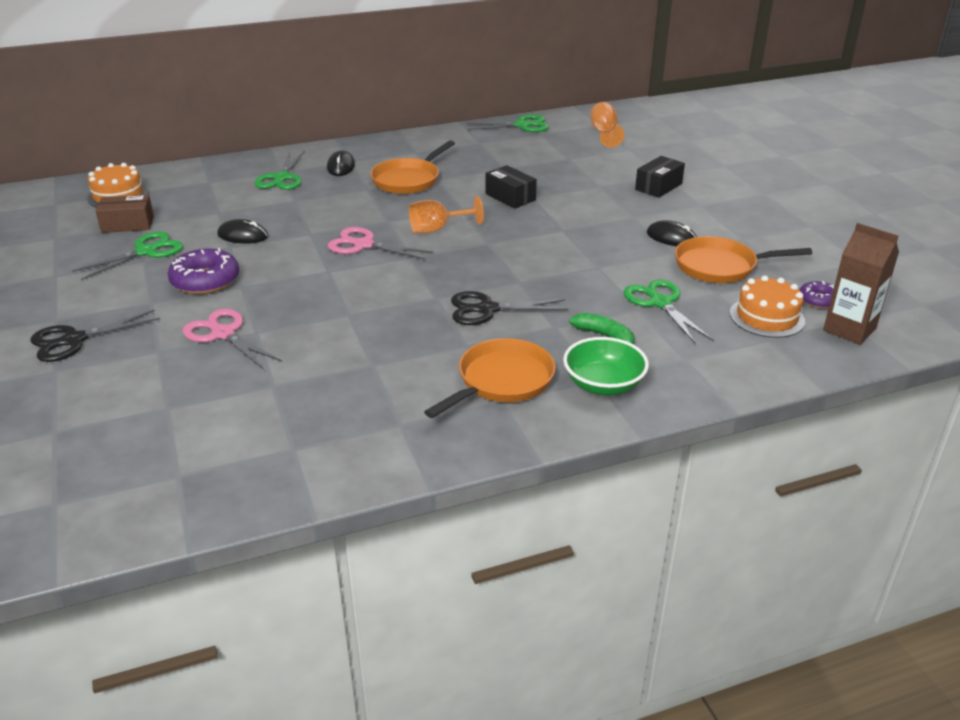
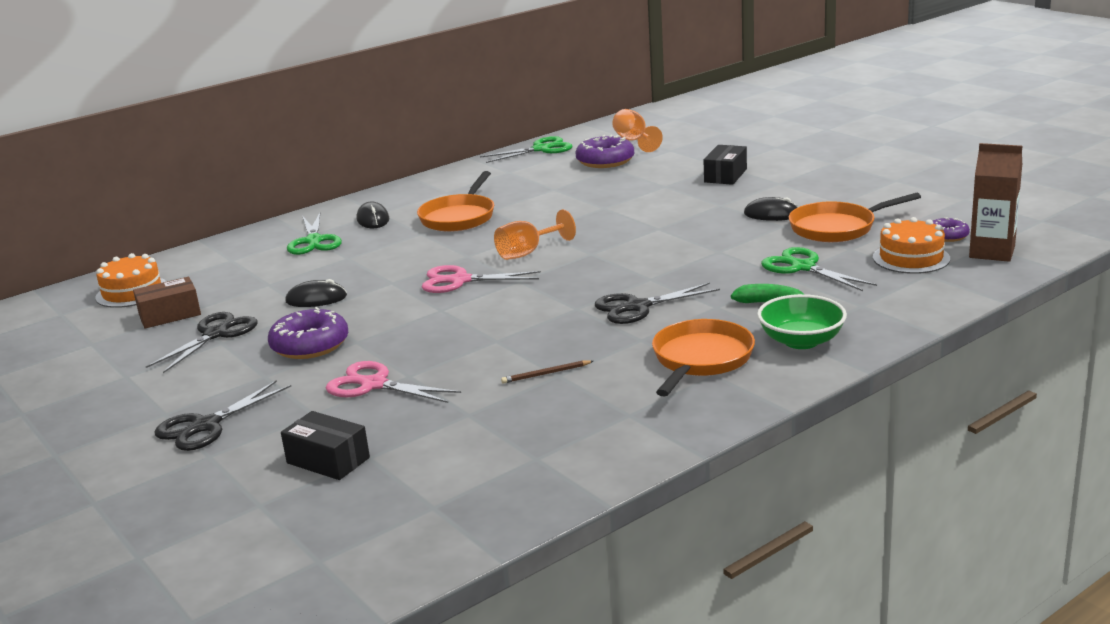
camera: 15 degrees left, 10 degrees down
(146, 251) = (215, 334): green scissors -> black scissors
(363, 360) = (546, 374): none -> brown pencil
(510, 197) = (581, 211): black box -> black box (328, 460)
(566, 149) = (605, 161): none -> purple donut

